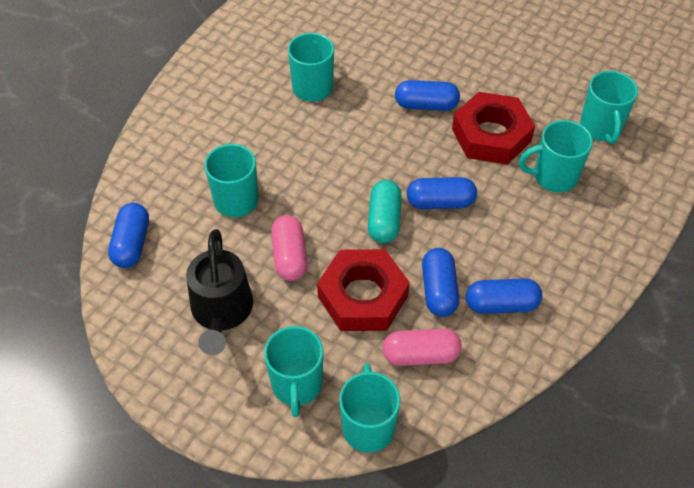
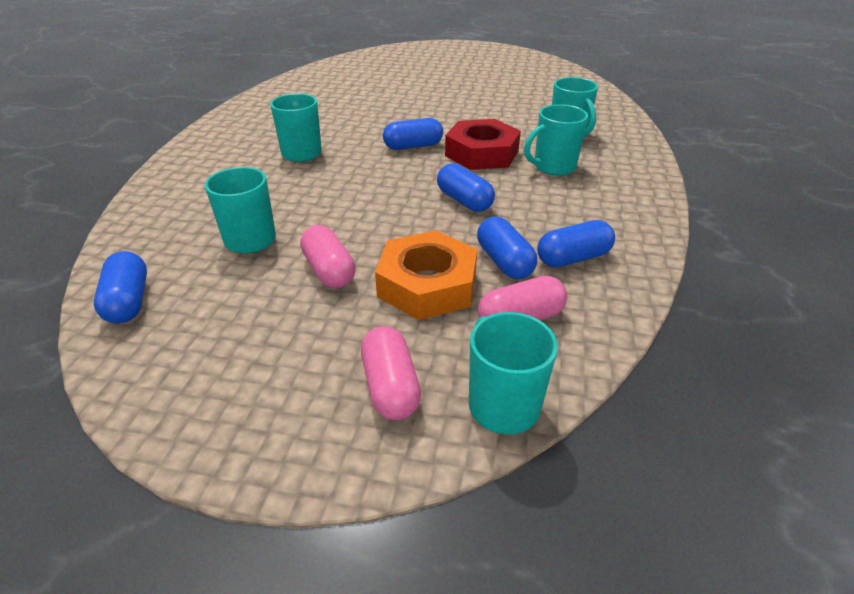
camera: 20 degrees left, 15 degrees down
(221, 312) = (264, 338): black watering can -> none
(297, 385) = (390, 386): turquoise mug -> pink capsule
(363, 296) = (427, 284): red nut -> orange nut
(384, 220) = (417, 223): turquoise capsule -> none
(440, 202) = (464, 201): blue capsule -> blue capsule turned 75 degrees clockwise

